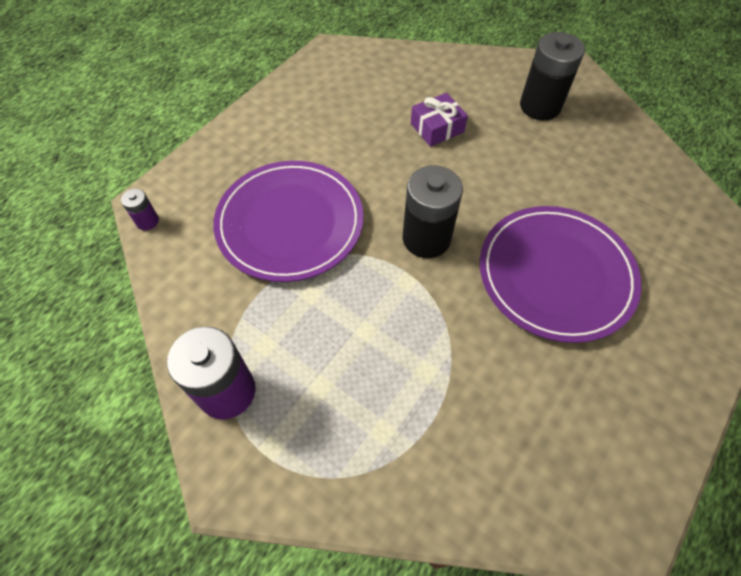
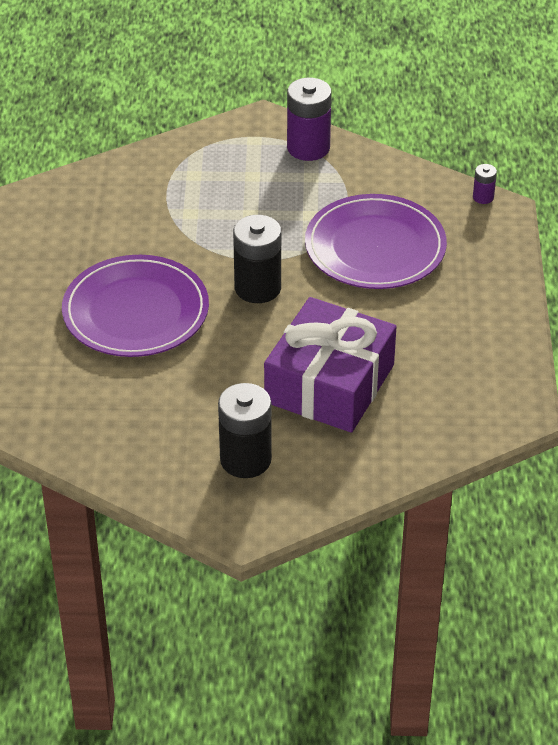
camera: 145 degrees right, 15 degrees down
(437, 128) = (329, 383): purple gift -> purple gift, size x2.21

